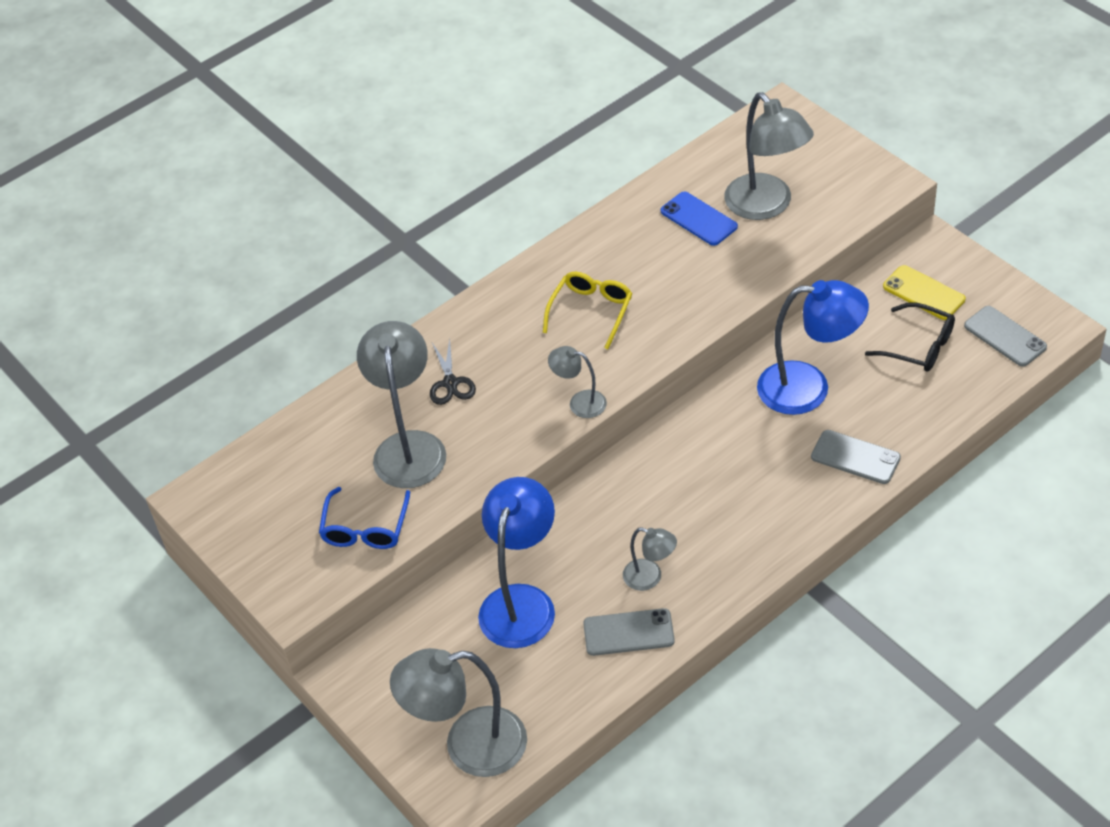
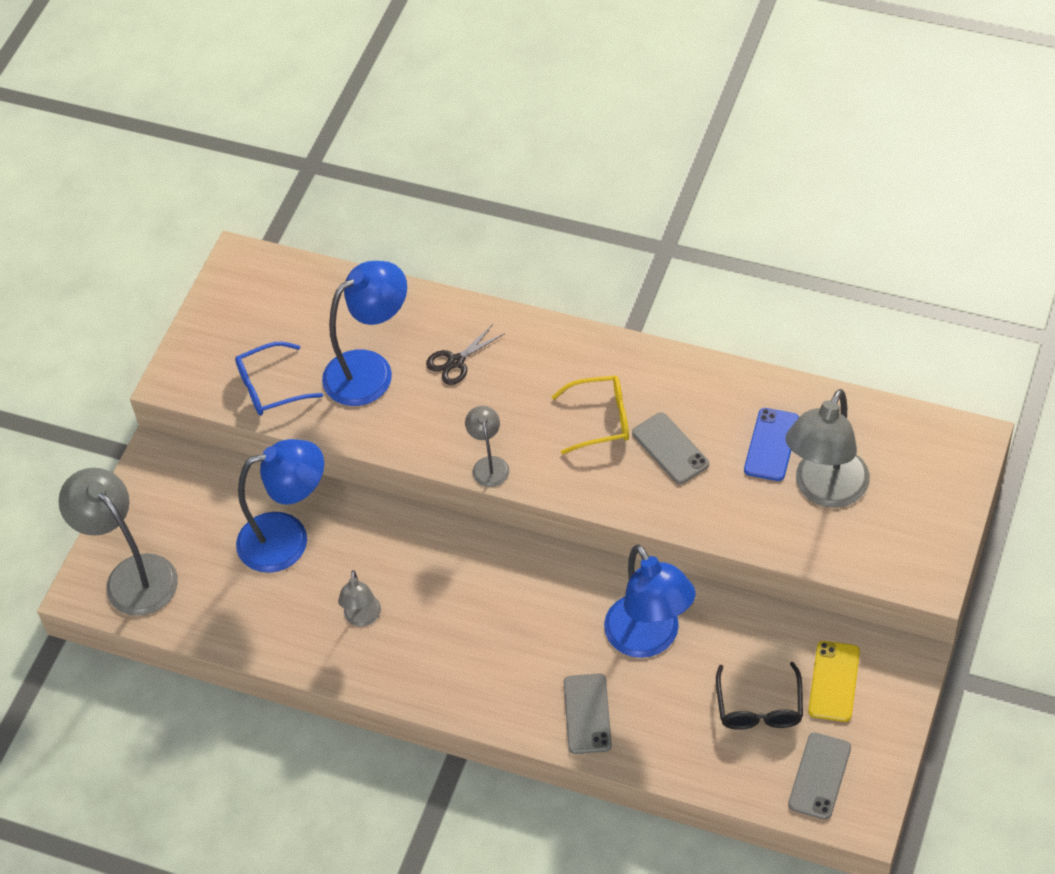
camera: 60 degrees right, 5 degrees up
(409, 446) = (370, 370): grey lamp -> blue lamp
(628, 632) = (298, 630): grey phone -> grey phone (670, 448)

